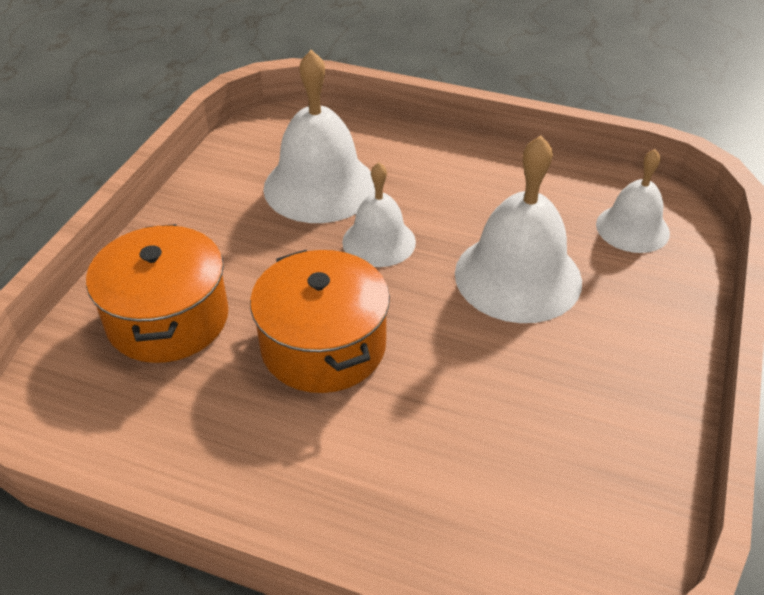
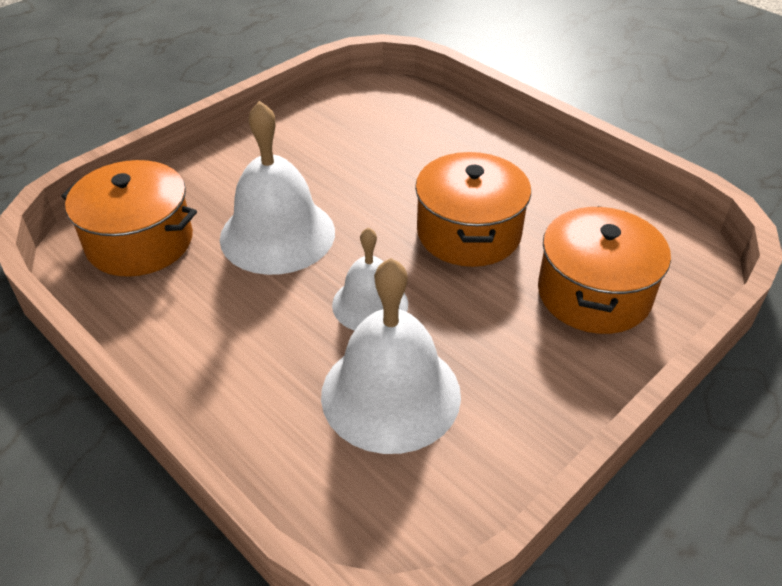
camera: 155 degrees left, 0 degrees up
(632, 228) = (140, 241): white bell -> orange pot

